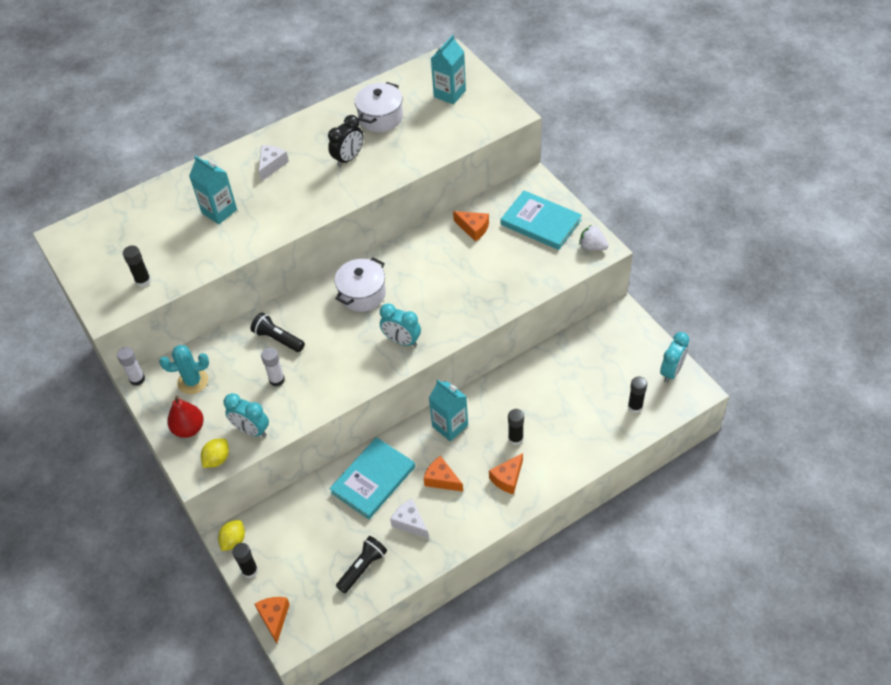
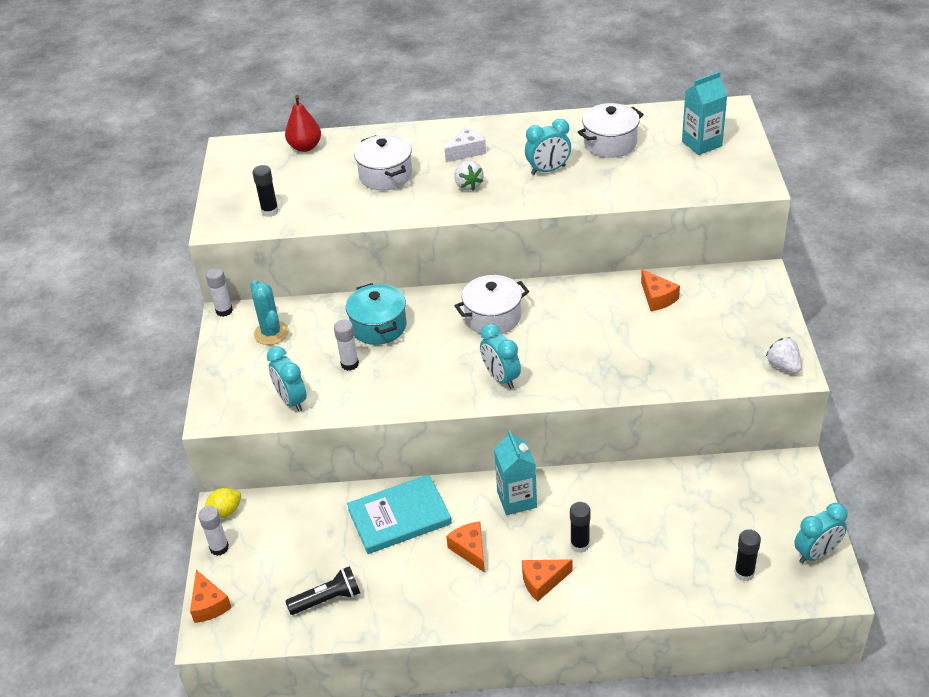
camera: 30 degrees right, 10 degrees down
(189, 428) = (236, 374): red pear -> red pear (305, 147)
(193, 381) = (271, 333): turquoise cactus -> turquoise cactus turned 45 degrees clockwise
(217, 459) = (240, 413): yellow lemon -> none
(219, 211) = (385, 175): turquoise carton -> white pot
(250, 571) = (219, 548): black glue stick -> white glue stick
(274, 618) = (209, 604): orange cheese -> orange cheese turned 135 degrees clockwise
(278, 339) = (379, 326): black flashlight -> turquoise pot
(294, 195) = (468, 185): none -> white strawberry
(348, 158) = (548, 170): black clock -> turquoise clock
(410, 522) = (407, 577): white cheese -> none
(540, 222) = (739, 319): turquoise book -> none

